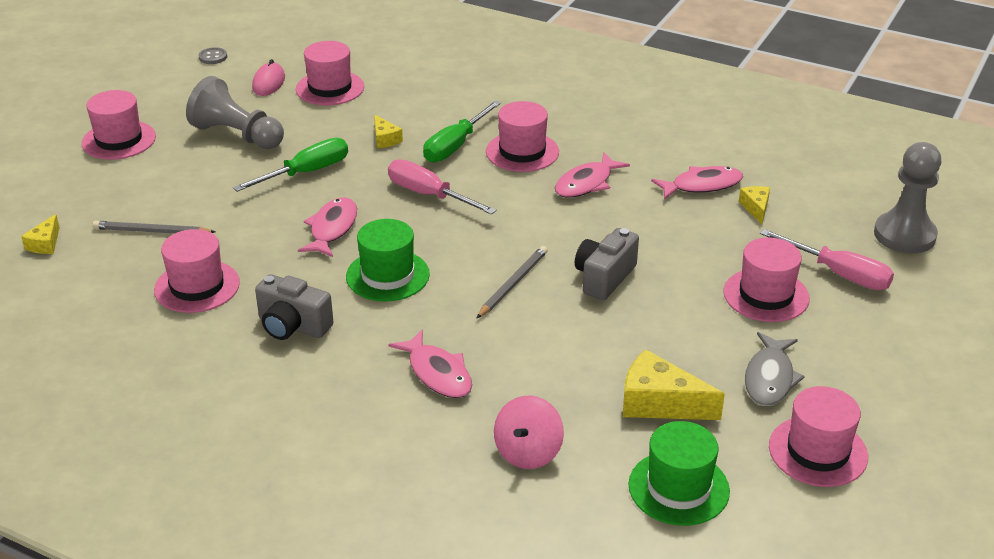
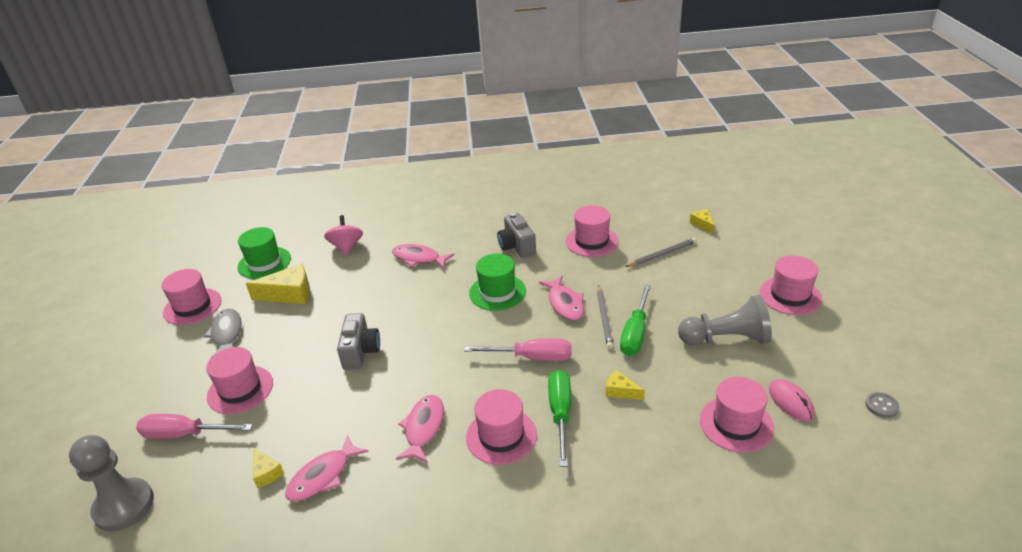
camera: 150 degrees right, 0 degrees up
(293, 326) = (517, 246): grey camera -> grey camera turned 105 degrees counterclockwise
(513, 284) = (417, 321): grey pencil -> grey pencil (604, 318)

